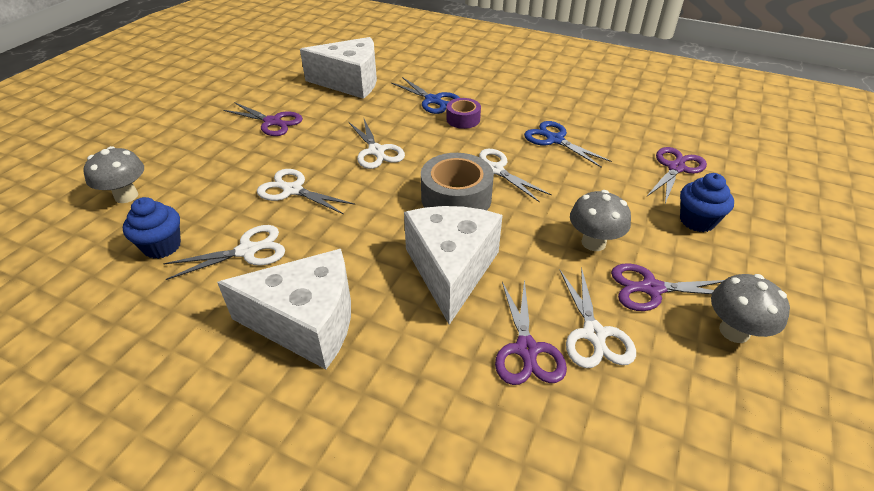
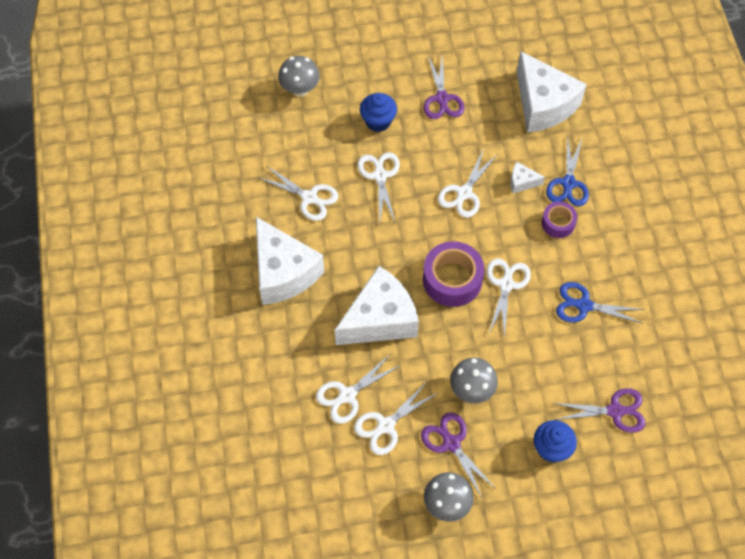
camera: 55 degrees right, 20 degrees up
(162, 246) = (278, 151): blue cupcake -> blue cupcake (378, 121)
(404, 119) = (522, 182): none -> white cheese
(456, 198) = (452, 279): grey tape -> purple tape
(526, 349) = (347, 395): purple scissors -> white scissors
(555, 140) = (584, 305): blue scissors -> blue scissors turned 90 degrees counterclockwise

